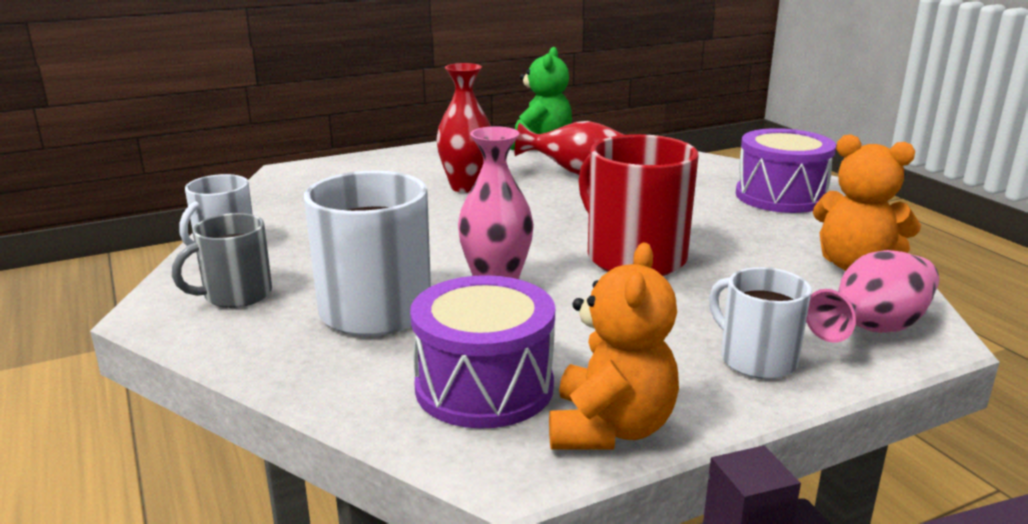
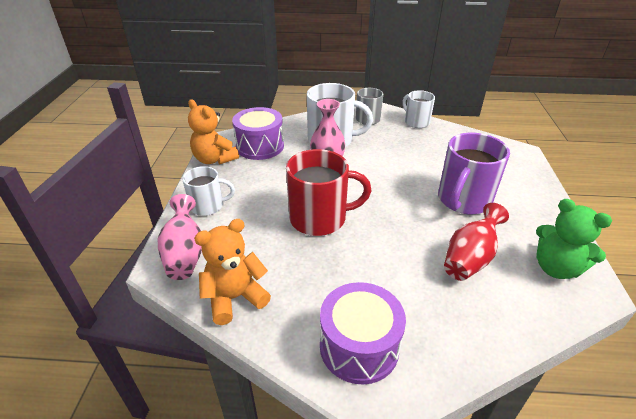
camera: 120 degrees right, 15 degrees up
(466, 187) = (463, 200): red vase -> purple mug

